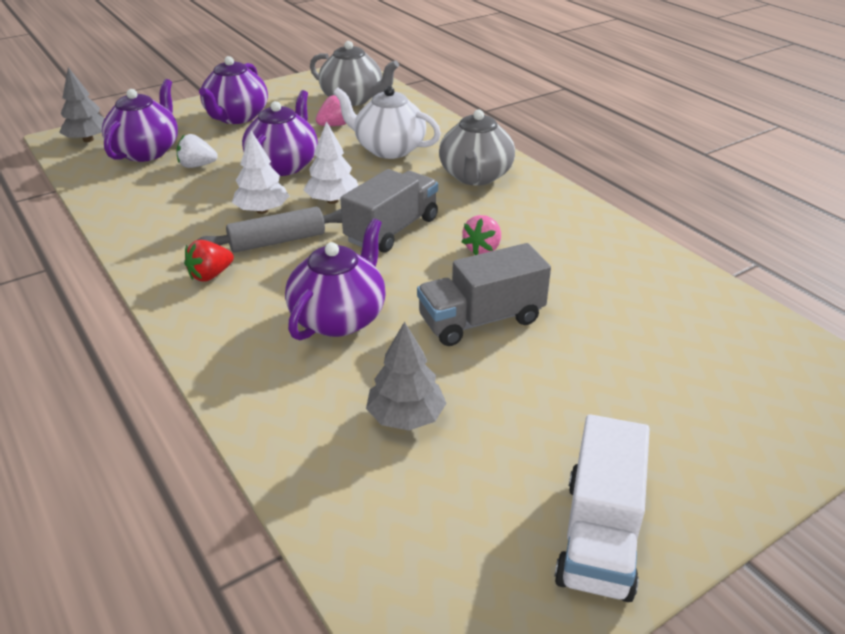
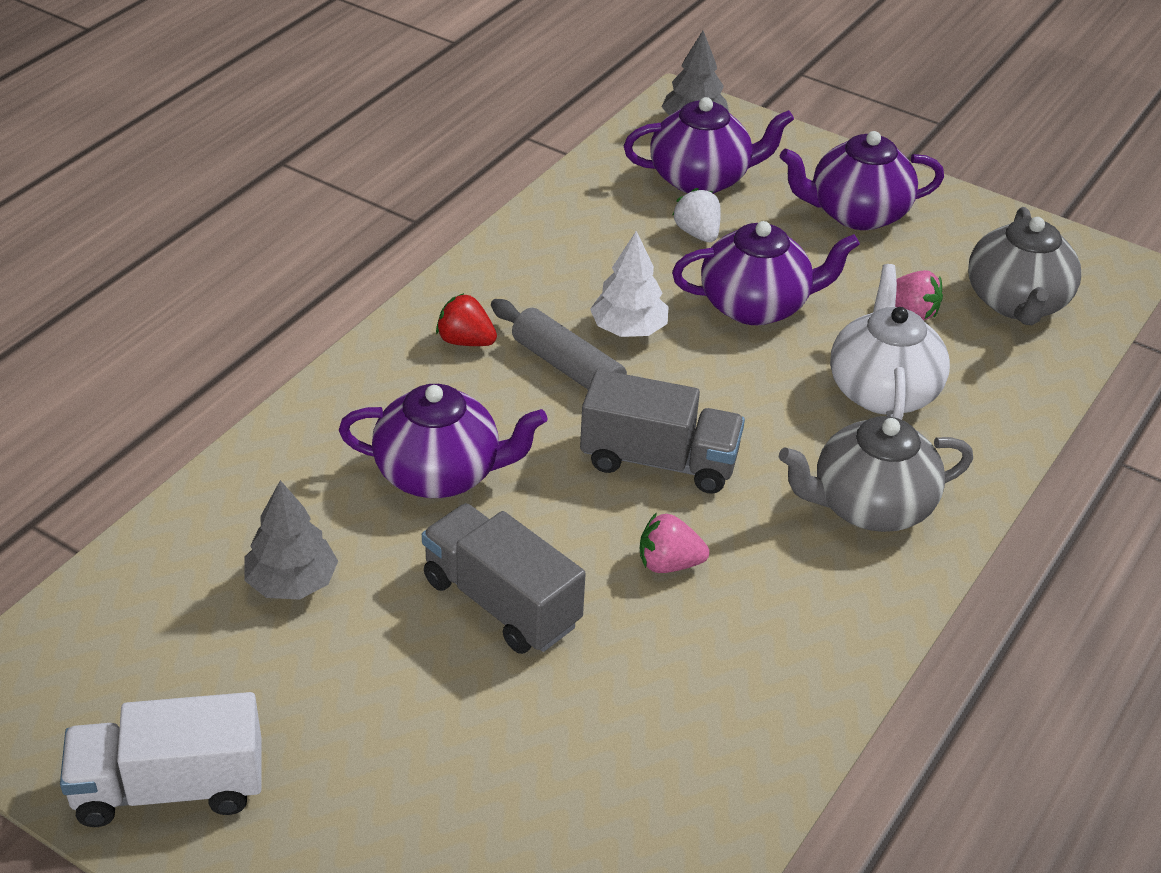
camera: 65 degrees right, 5 degrees up
(332, 200) = (695, 382): white tree -> none

